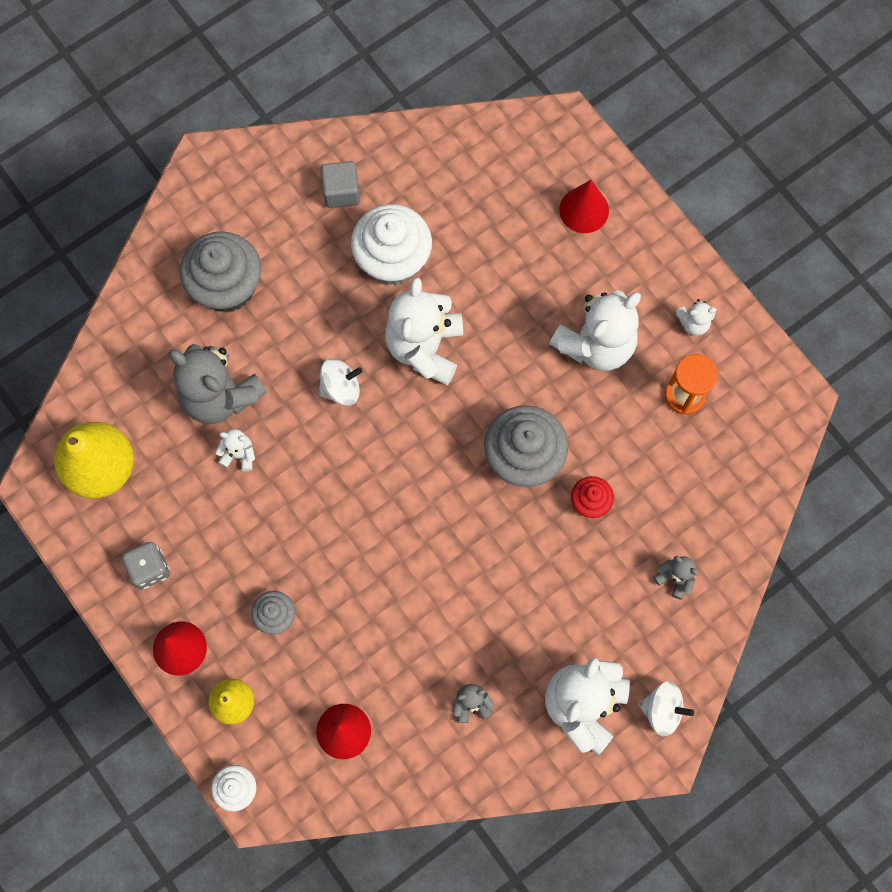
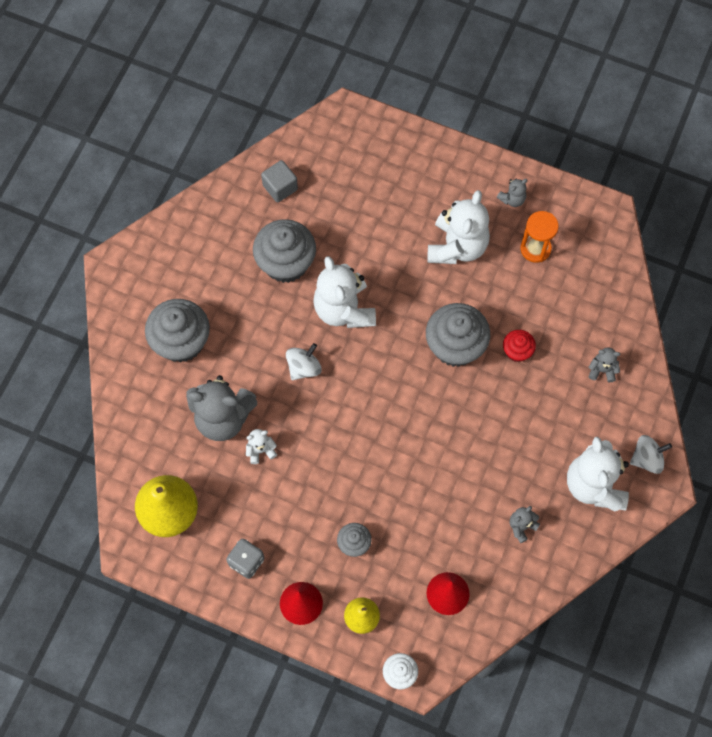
camera: 30 degrees left, 5 degrees down
(341, 192) = (222, 236): grey cube -> grey cube (280, 187)
(393, 259) = (286, 263): white cupcake -> grey cupcake
(584, 210) = (395, 163): red cone -> none
(693, 323) = (512, 199): white teddy bear -> grey teddy bear

